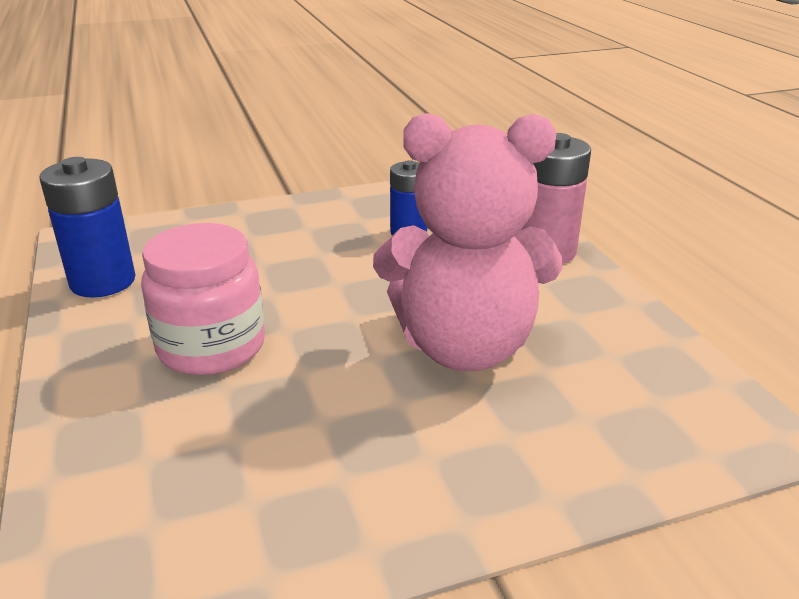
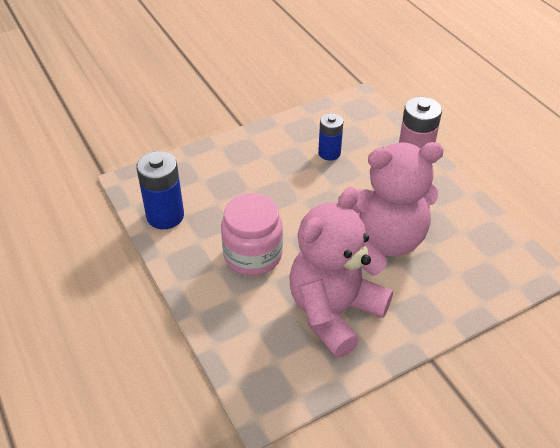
camera: 10 degrees left, 15 degrees up
(316, 452) = (334, 312): none -> pink teddy bear

